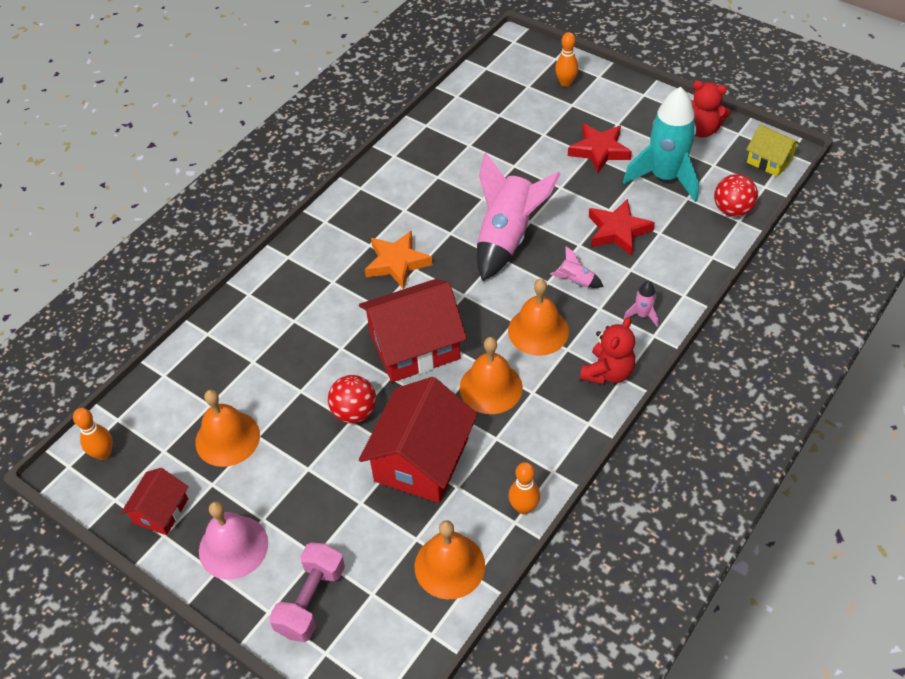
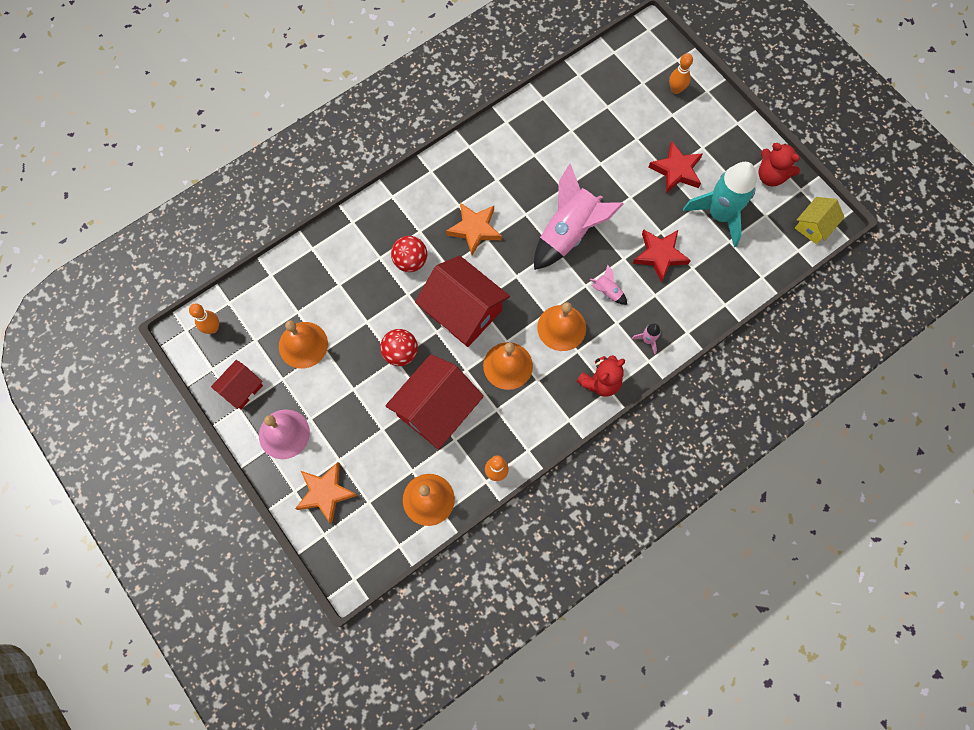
camera: 15 degrees right, 20 degrees up
(311, 600) = (325, 493): pink dumbbell -> orange star
(414, 346) = (463, 311): red house -> red house turned 45 degrees clockwise
(732, 210) = (761, 265): red ball -> red ball (410, 261)
(769, 161) = (814, 226): yellow house -> yellow house turned 75 degrees clockwise

